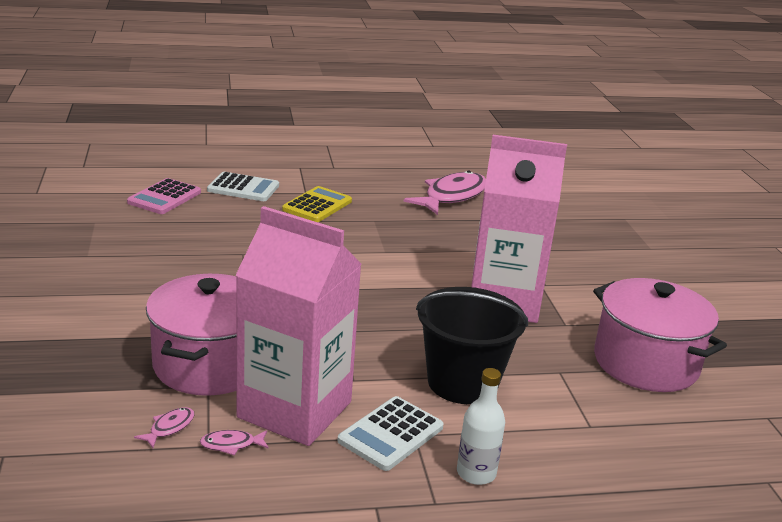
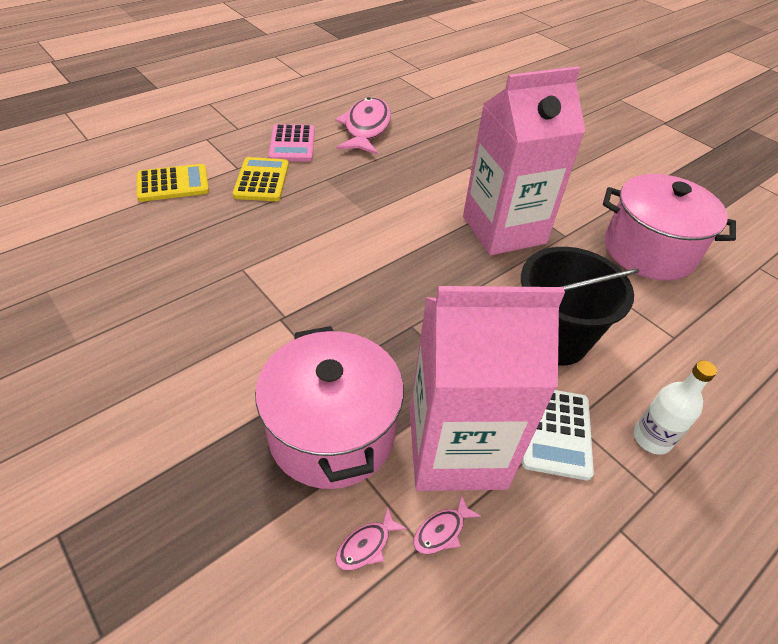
camera: 30 degrees left, 20 degrees up
(164, 197) = (100, 226): pink calculator -> pink calculator (292, 144)
(169, 428) = (366, 545): pink fish -> pink fish turned 135 degrees counterclockwise
(243, 188) = (173, 184): white calculator -> yellow calculator

